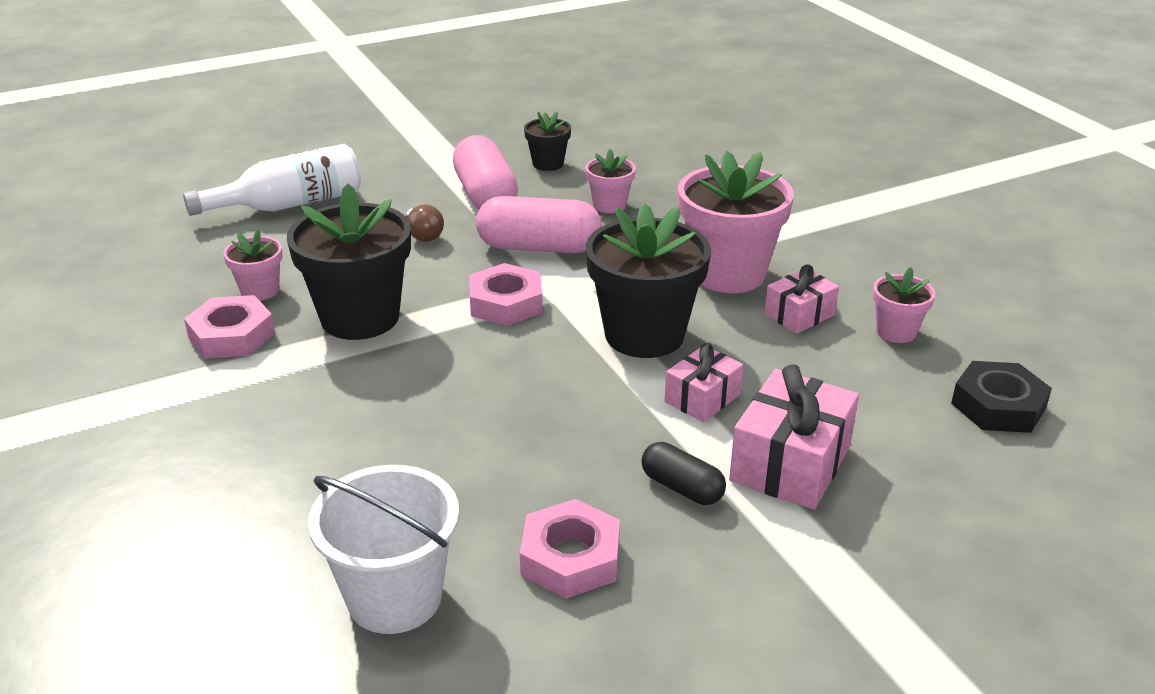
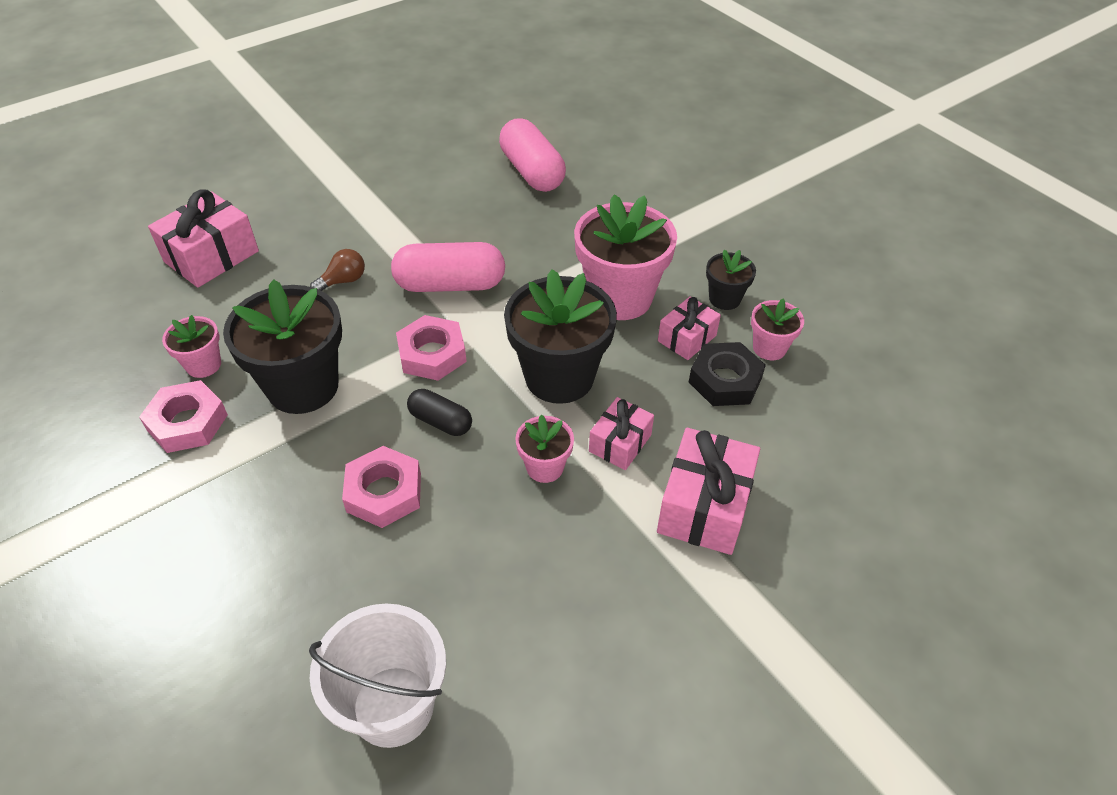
camera: 10 degrees left, 15 degrees up
(289, 205) = (211, 256): white bottle -> pink gift
(423, 235) = (343, 281): brown light bulb -> brown light bulb turned 90 degrees counterclockwise
(485, 195) = (391, 227): pink capsule -> pink capsule (532, 172)
(548, 164) = (441, 183): black flower pot -> black flower pot (724, 299)
(570, 558) = (537, 638): pink nut -> pink nut (384, 492)
(609, 205) = (504, 228): pink flower pot -> pink flower pot (545, 467)
(682, 488) = (618, 546): black capsule -> black capsule (440, 421)
(998, 406) = (862, 420): black nut -> black nut (725, 380)

